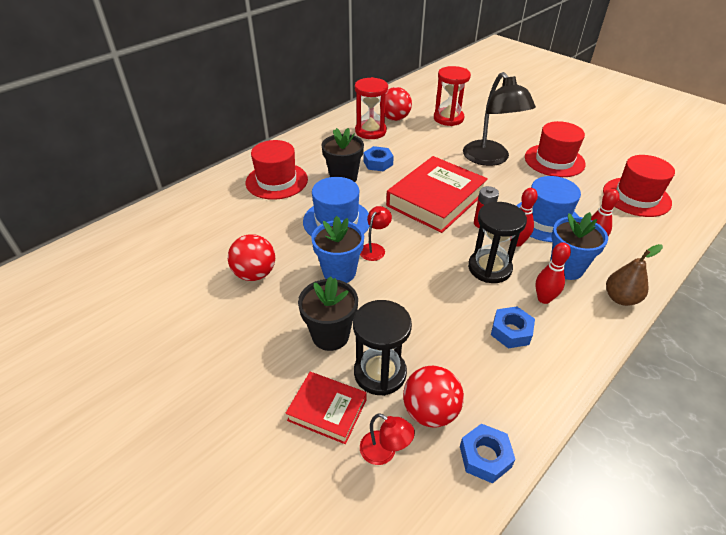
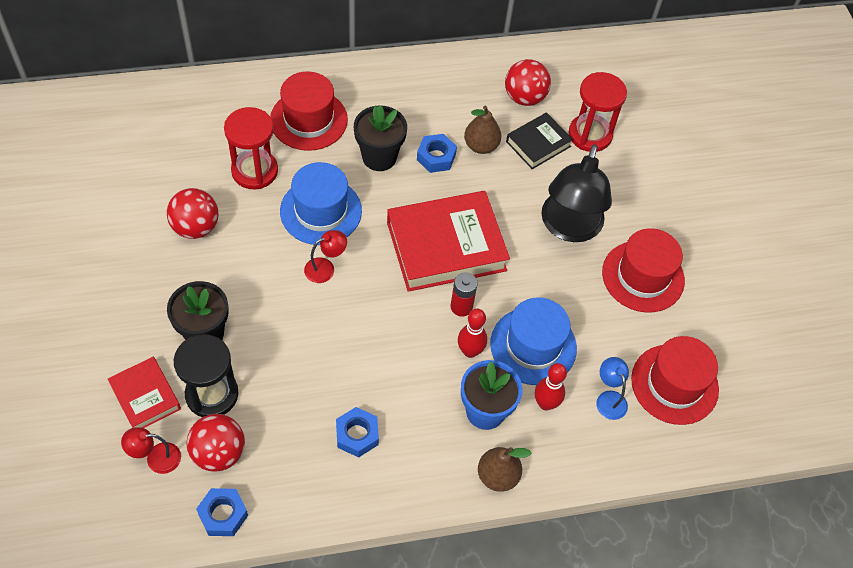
camera: 30 degrees right, 15 degrees up
(339, 272) = (269, 273): blue flower pot -> none
(370, 131) = (475, 102): red hourglass -> red hourglass (254, 171)
(384, 452) = (156, 458): red lamp -> red lamp turned 105 degrees clockwise
(397, 147) = (481, 146): none -> brown pear
(427, 133) = (538, 144): none -> black book
(489, 268) = (410, 361): black hourglass -> none
(544, 299) = (424, 426): red bowling pin -> none
(617, 222) = (609, 398): none -> blue lamp

